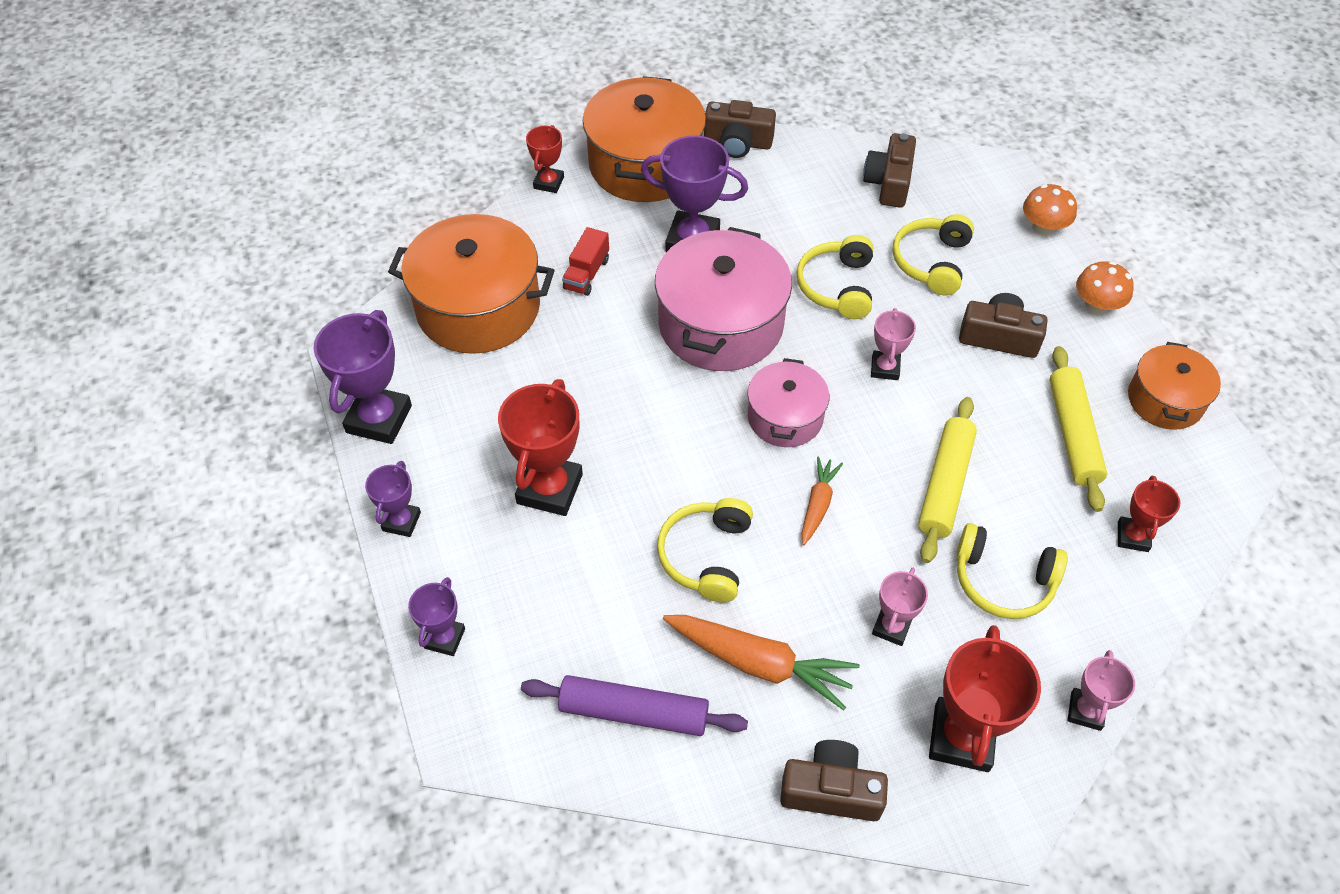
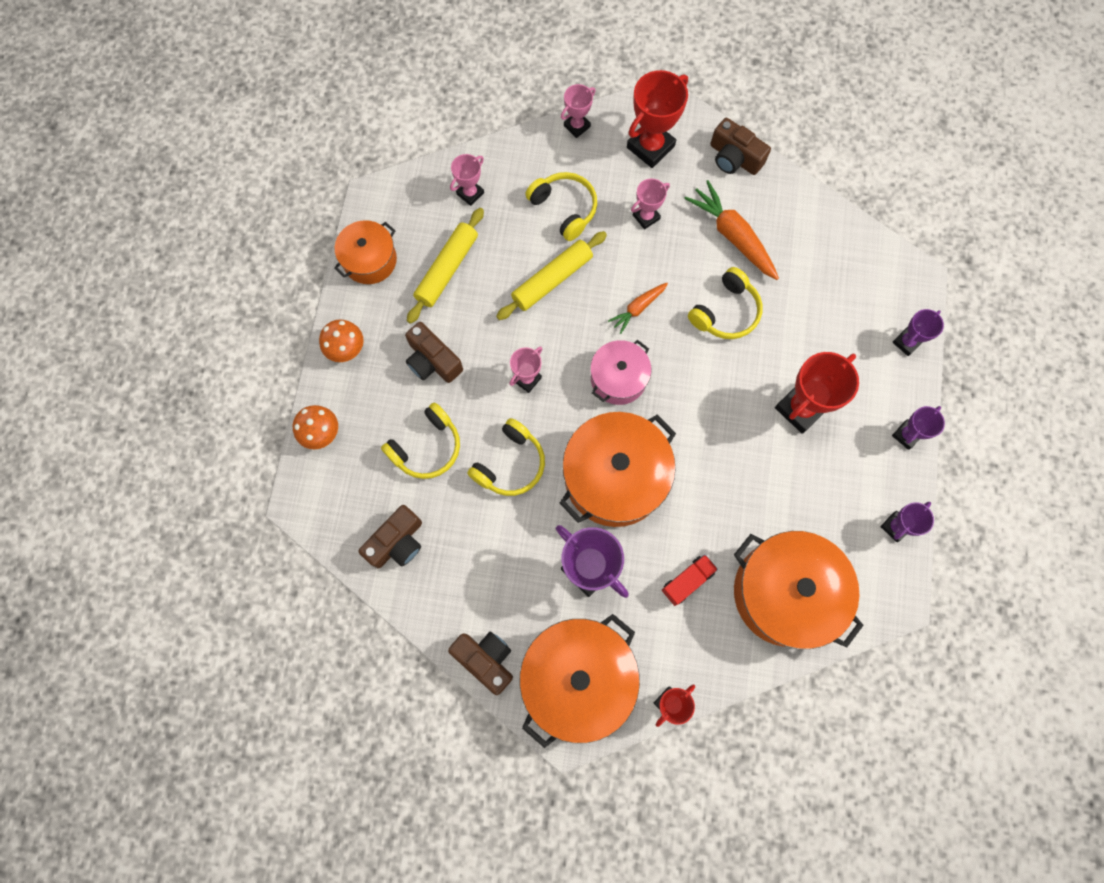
camera: 150 degrees left, 20 degrees up
(379, 419) = (895, 527): purple trophy -> purple trophy, size x0.56
(634, 712) = (816, 246): purple rolling pin -> none
(721, 324) = (614, 477): pink pot -> orange pot
(1132, 536) = (470, 193): red trophy -> pink trophy

